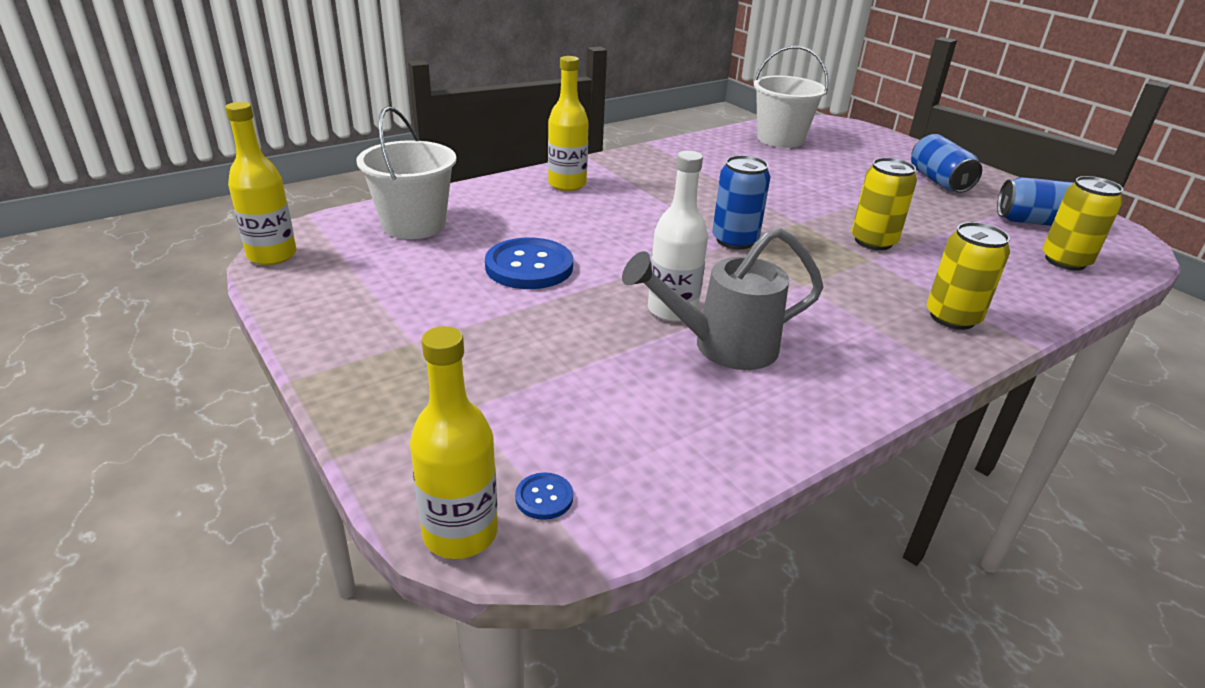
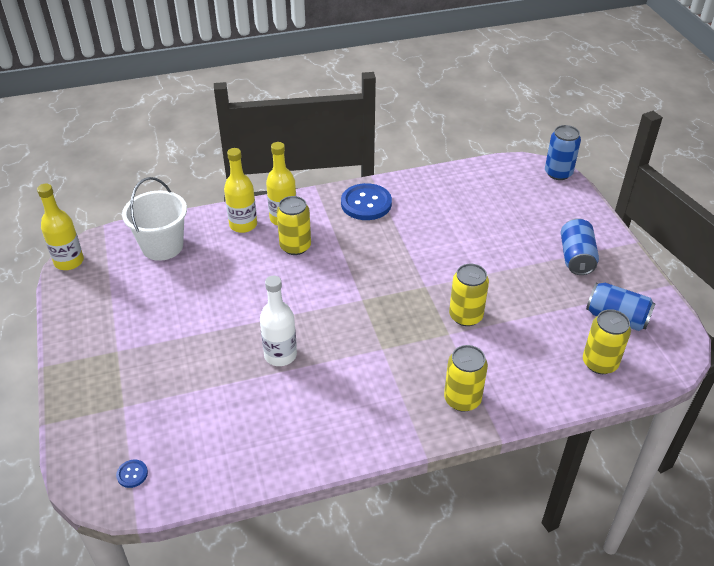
camera: 20 degrees right, 10 degrees up
(460, 533) = (83, 484): yellow bottle -> yellow bottle (243, 225)
(529, 266) = (214, 299): blue button -> blue button (366, 203)
(603, 206) = (295, 246): none -> yellow can
(721, 347) = (291, 392): grey watering can -> none
(734, 240) = (364, 297): blue can -> blue can (558, 173)
(780, 139) = (482, 186): white bucket -> none

